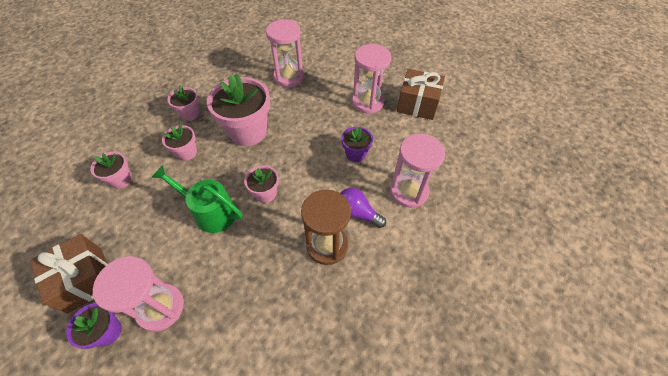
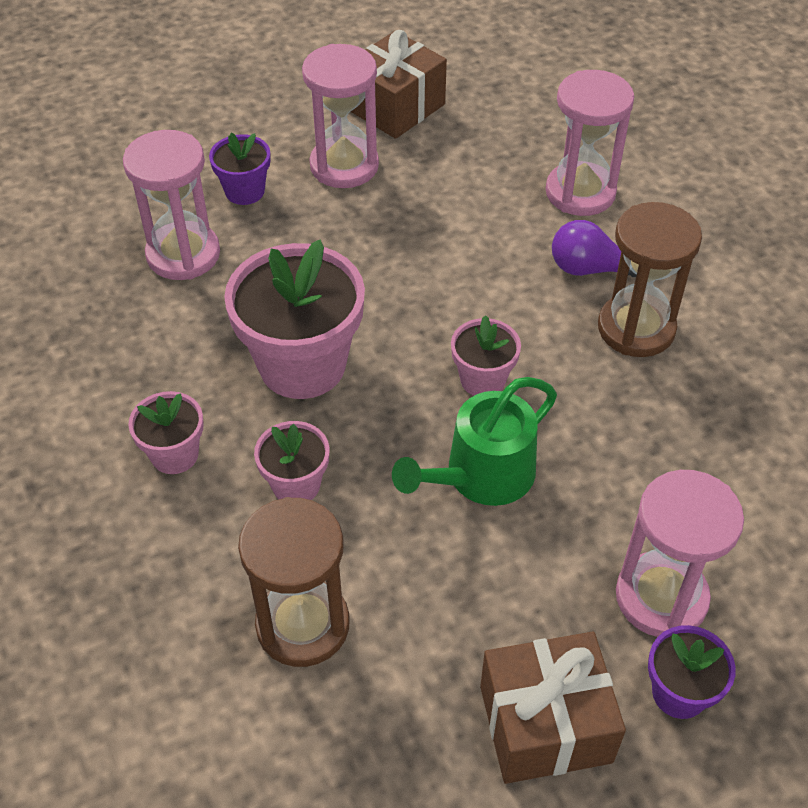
camera: 65 degrees left, 5 degrees down
(121, 179) = (303, 625): pink flower pot -> brown hourglass
(355, 154) = (462, 227): purple flower pot -> purple flower pot (245, 191)
(357, 213) = (591, 269): purple light bulb -> purple light bulb turned 45 degrees clockwise

